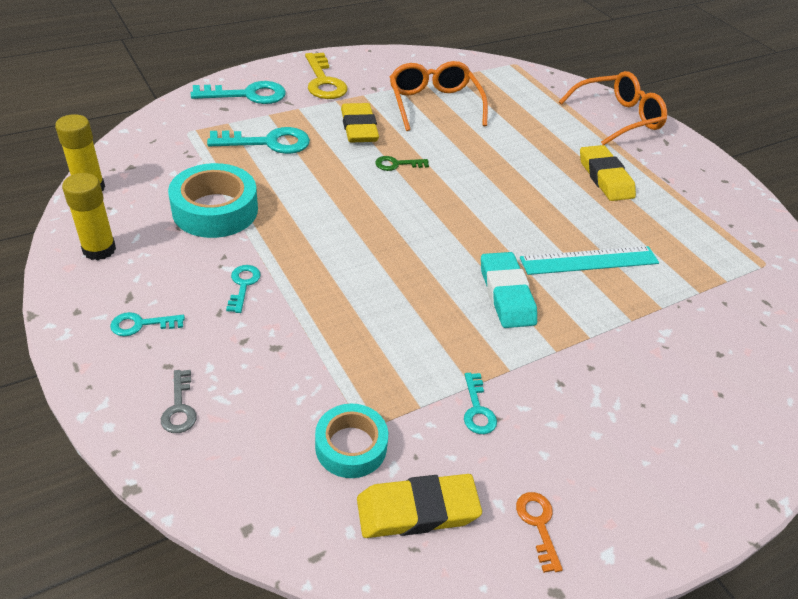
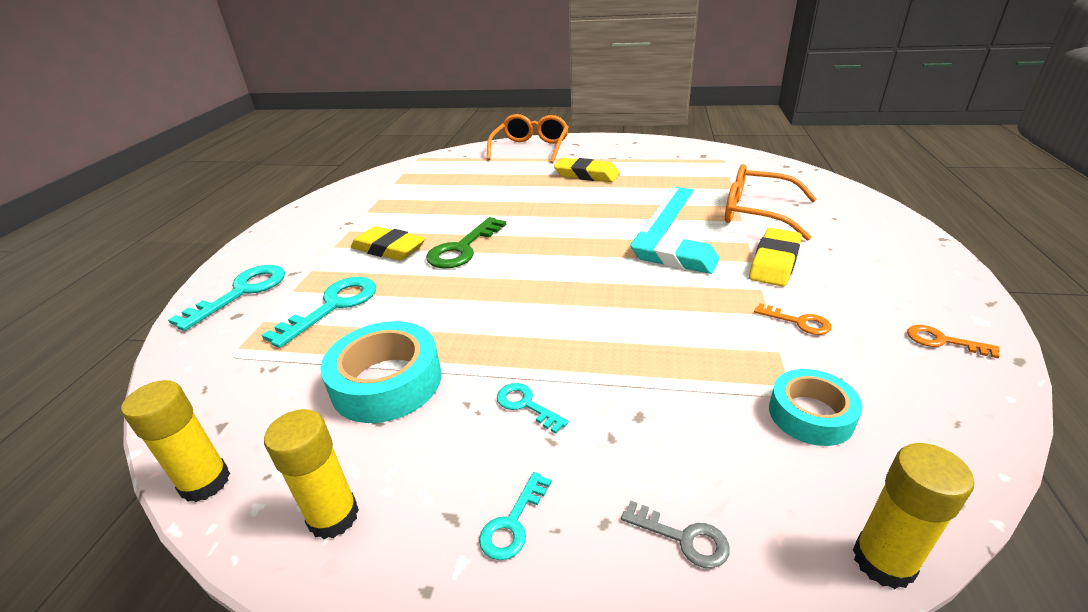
camera: 45 degrees left, 10 degrees down
(224, 518) = (883, 561): none -> yellow glue stick
(324, 82) = (298, 243): yellow key -> none
(397, 164) = (462, 249): green key -> green key, size x1.87
(417, 510) = (909, 402): yellow eraser -> yellow eraser (774, 262)
(434, 104) = (413, 205): orange glasses -> orange glasses (756, 213)
(477, 409) = (798, 322): turquoise key -> orange key

